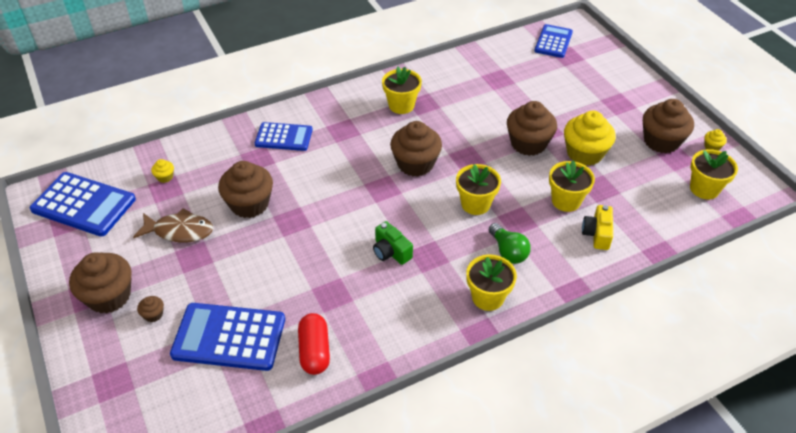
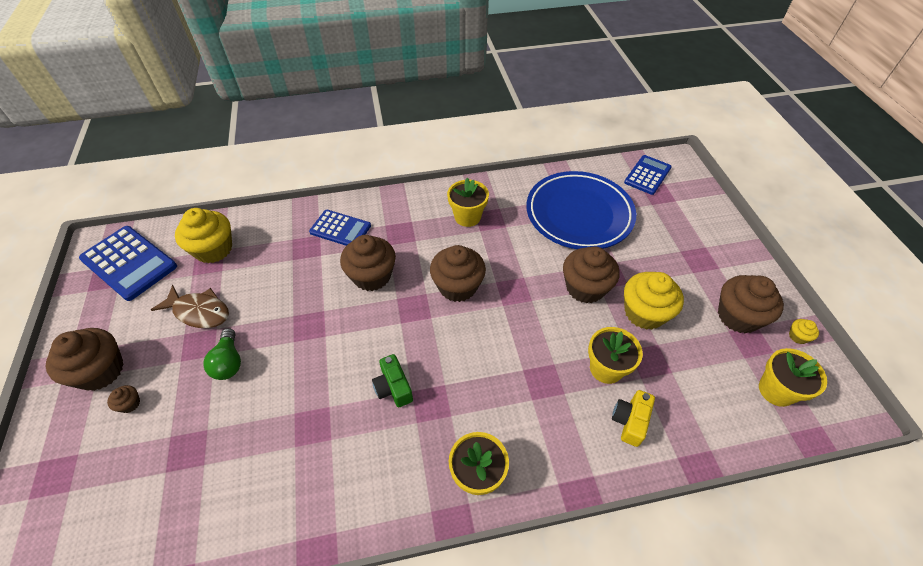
camera: 15 degrees right, 5 degrees up
(165, 177) = (213, 249): yellow cupcake -> yellow cupcake, size x2.34
(229, 337) = (188, 452): blue calculator -> none
(249, 204) = (277, 296): brown cupcake -> brown cupcake (372, 276)
(315, 351) = (265, 495): red capsule -> none
(475, 204) = (504, 349): yellow flower pot -> none
(503, 85) = (579, 214): none -> blue plate
(508, 251) = (520, 419): green light bulb -> green light bulb (229, 362)

